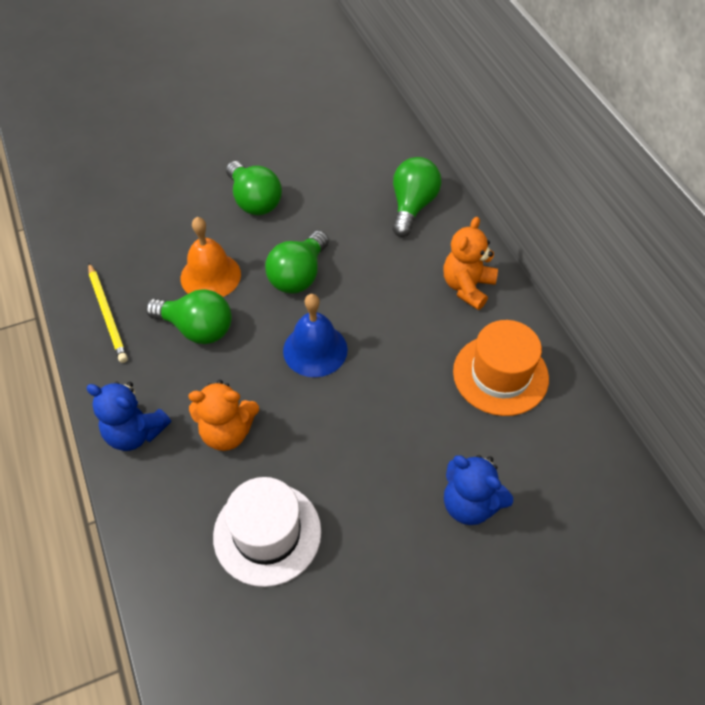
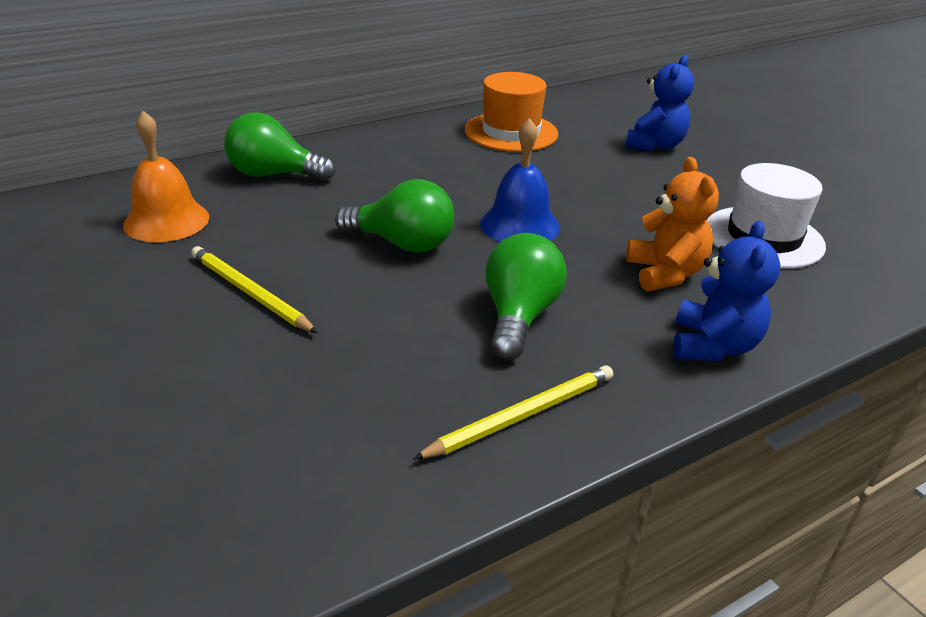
camera: 100 degrees left, 20 degrees down
(210, 276) = (416, 316): orange bell -> orange bell (166, 221)
(254, 201) = (250, 293): green light bulb -> yellow pencil
(467, 287) = (402, 145): orange teddy bear -> none

